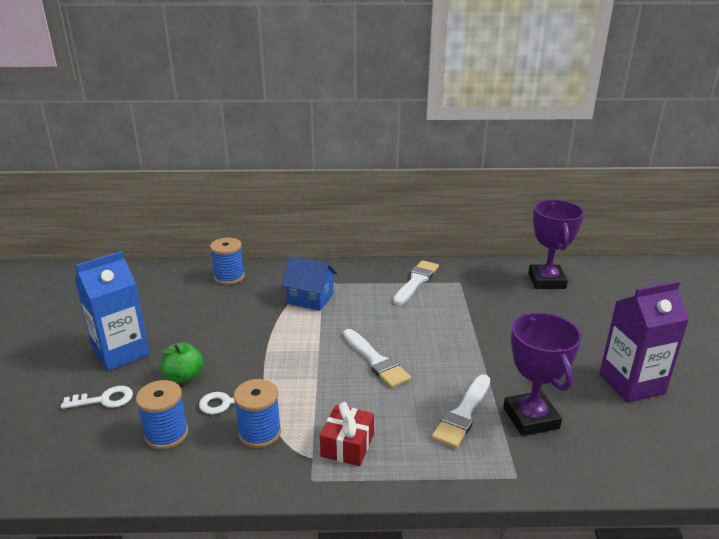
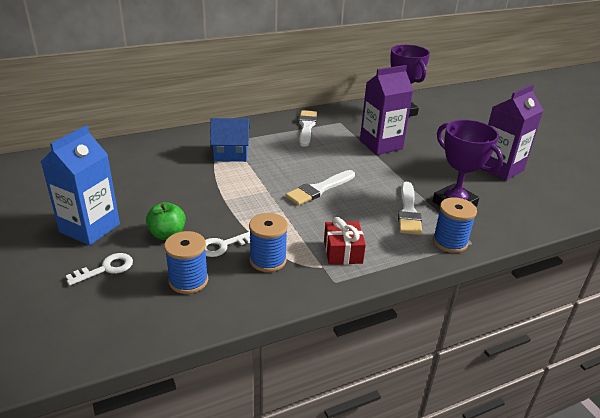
camera: 25 degrees left, 5 degrees up
(229, 277) = (144, 149): blue spool -> blue spool (450, 242)
(376, 361) = (319, 189): white brush -> white brush turned 105 degrees clockwise
(490, 320) = (381, 145): none -> purple carton

